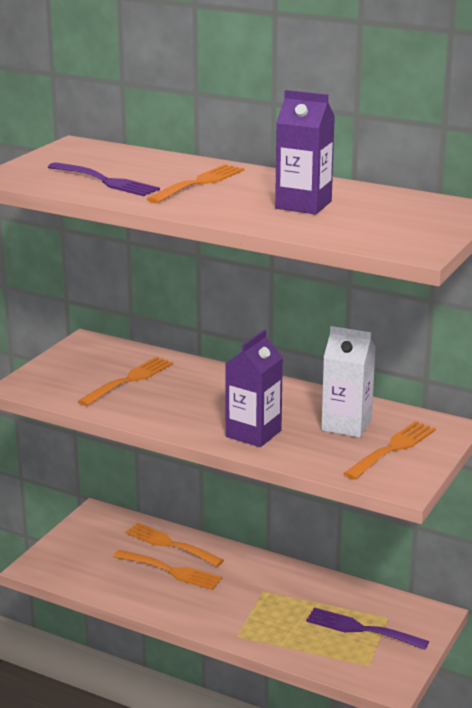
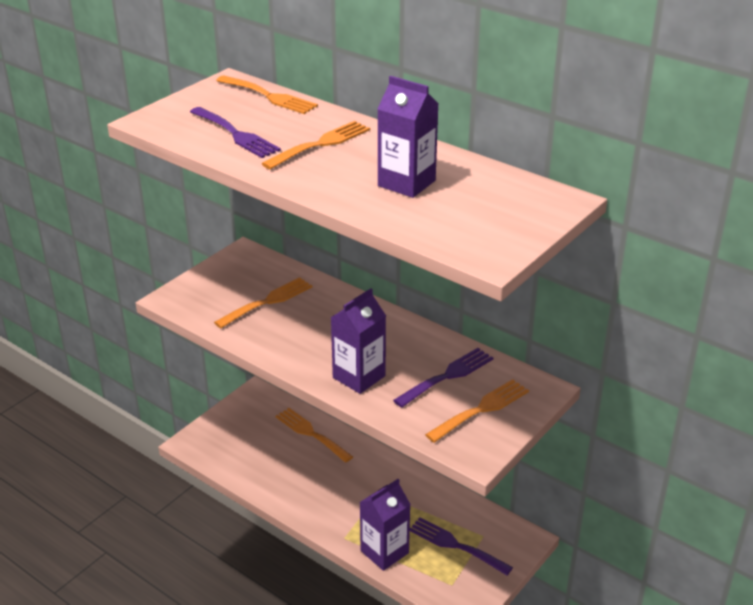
camera: 10 degrees right, 10 degrees up
(171, 571) = (305, 462): orange fork -> orange fork (269, 96)
(286, 644) = (384, 552): none -> purple carton
(346, 425) = (447, 376): white carton -> purple fork

